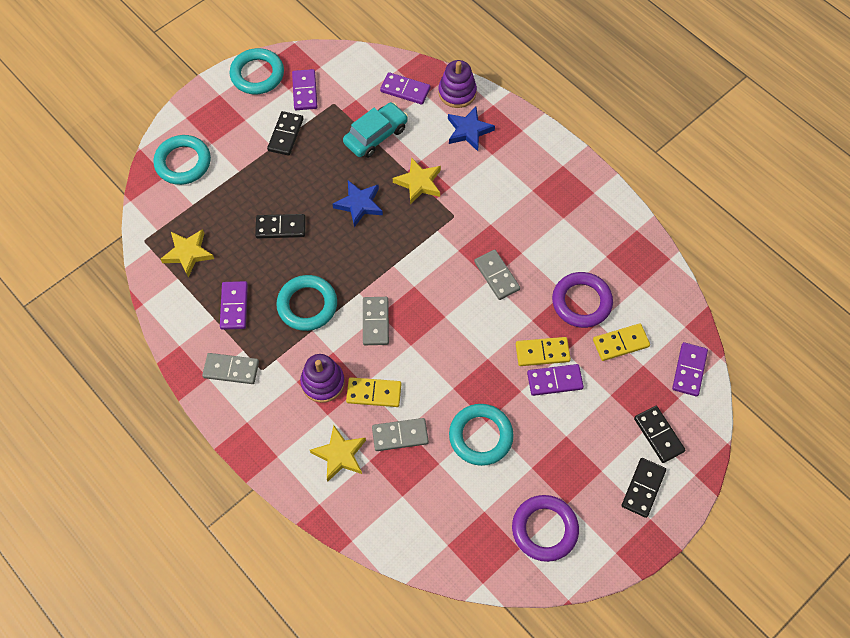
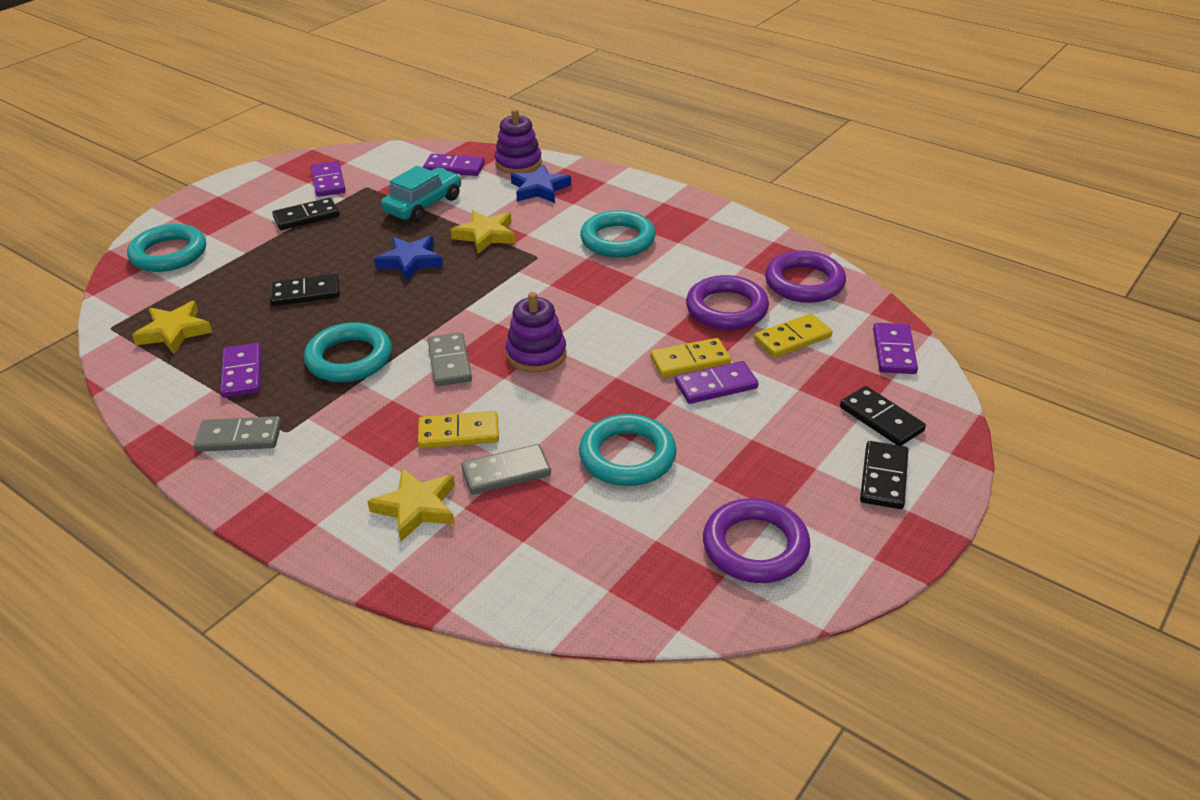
camera: 10 degrees left, 25 degrees down
(257, 74) = (267, 175): turquoise ring -> turquoise ring (617, 240)
(285, 135) = (306, 217): black domino -> black domino turned 60 degrees clockwise
(323, 382) = (380, 432): purple stacking toy -> purple stacking toy (536, 354)
(497, 276) = (607, 300): grey domino -> none
(646, 283) = (804, 283): none -> purple ring

